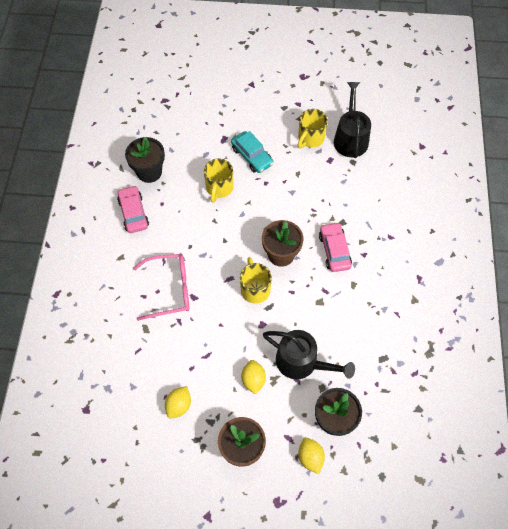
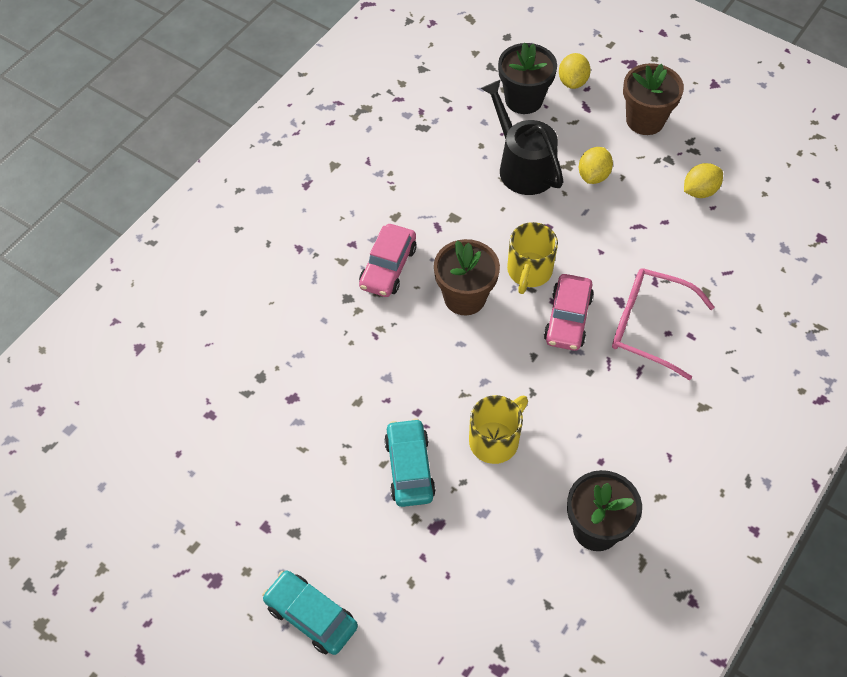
camera: 150 degrees left, 5 degrees down
(133, 213) = (654, 468): pink car -> pink car (568, 319)
(253, 82) = (311, 616): none -> turquoise car
(310, 138) = (294, 450): yellow mug -> none
(350, 138) = (231, 417): black watering can -> none

